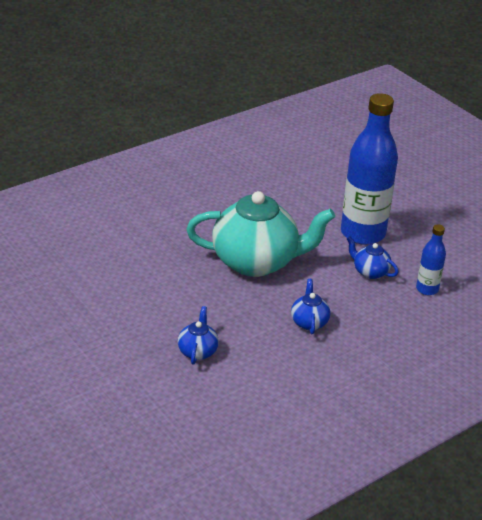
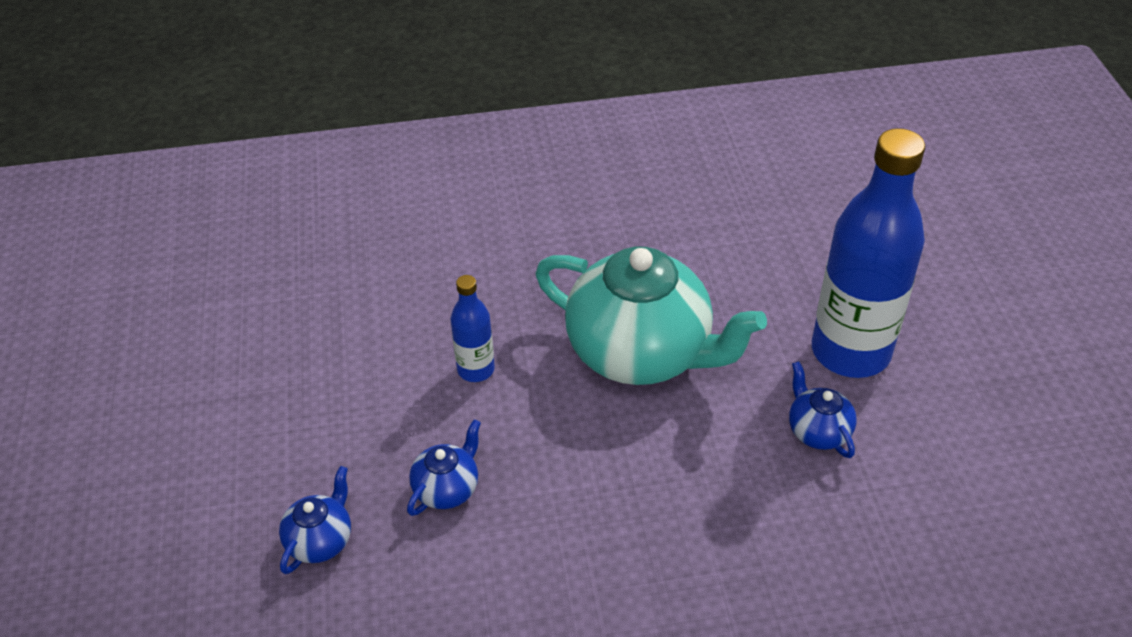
camera: 30 degrees right, 10 degrees up
(309, 322) = (655, 495): blue teapot -> blue teapot (320, 540)
(427, 289) = (899, 499): blue bottle -> blue bottle (476, 369)

